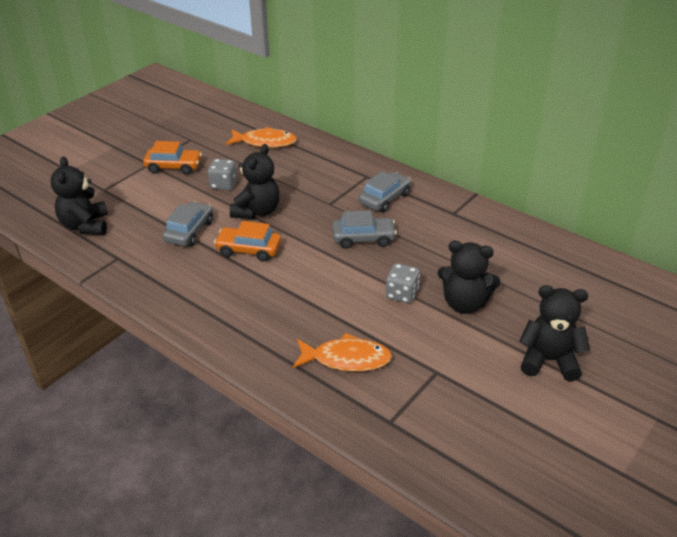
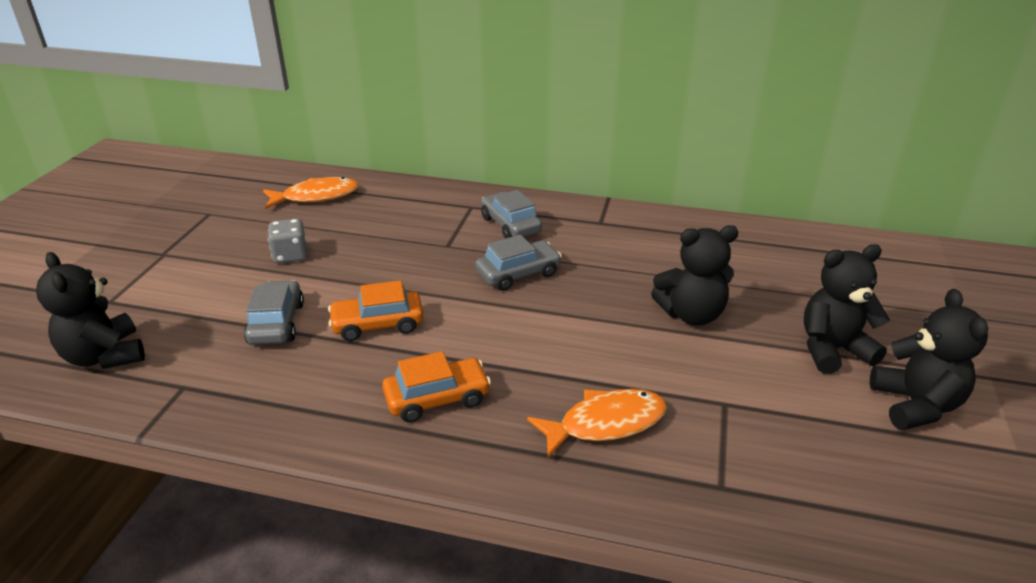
camera: 25 degrees left, 5 degrees down
(174, 167) = (204, 250): orange car -> orange car (437, 398)
(257, 211) = (358, 276): black teddy bear -> black teddy bear (915, 405)
(385, 198) = (510, 225): grey car -> grey car turned 45 degrees counterclockwise
(402, 294) = (612, 324): grey dice -> none

